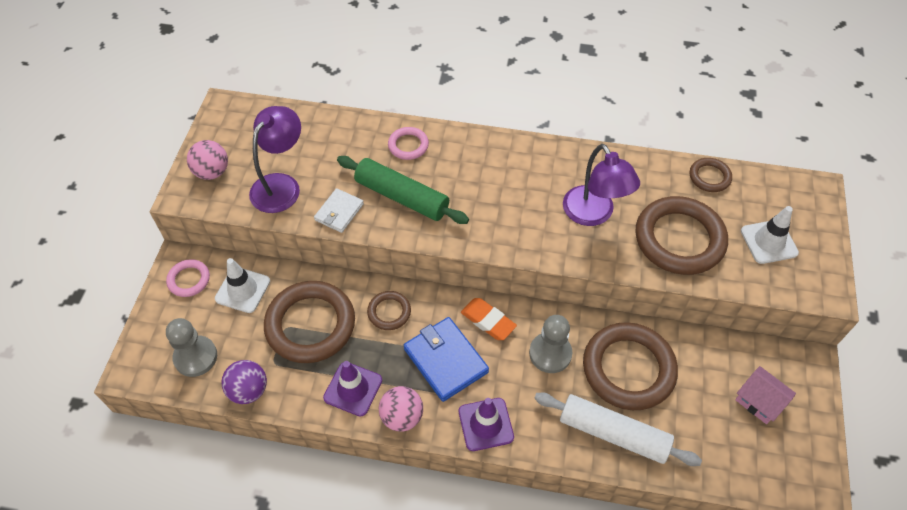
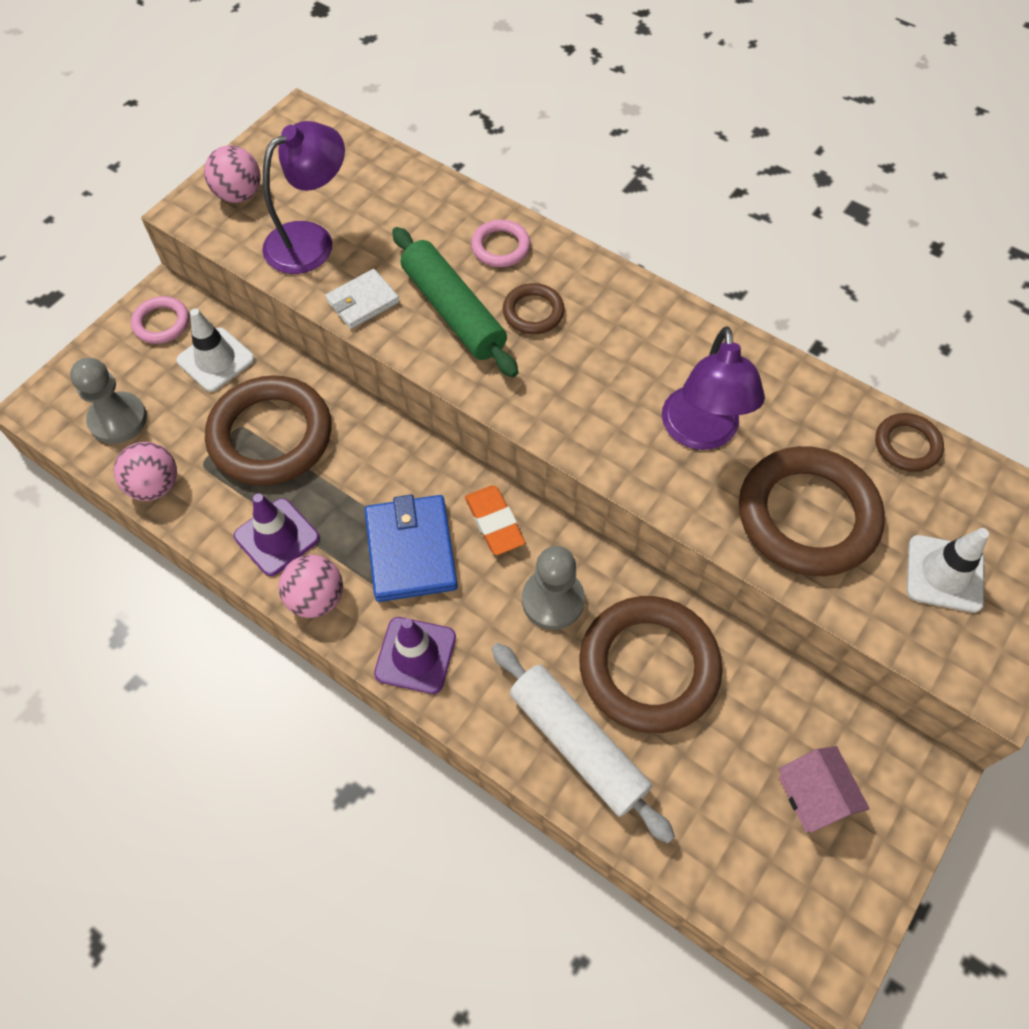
camera: 25 degrees right, 5 degrees up
(249, 390) = (155, 485): purple ball -> pink ball
(389, 312) = (375, 459): brown ring -> brown ring (533, 312)

